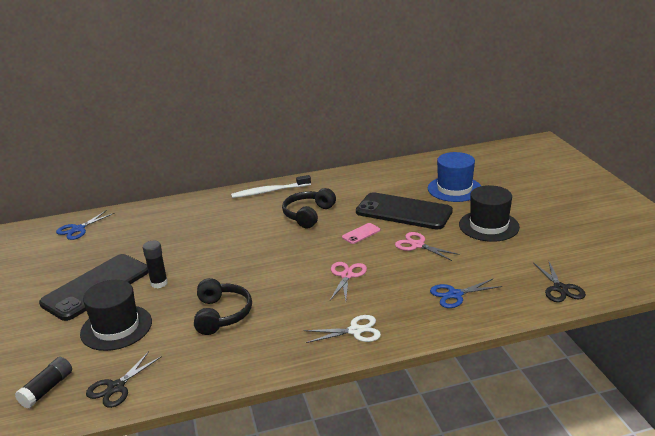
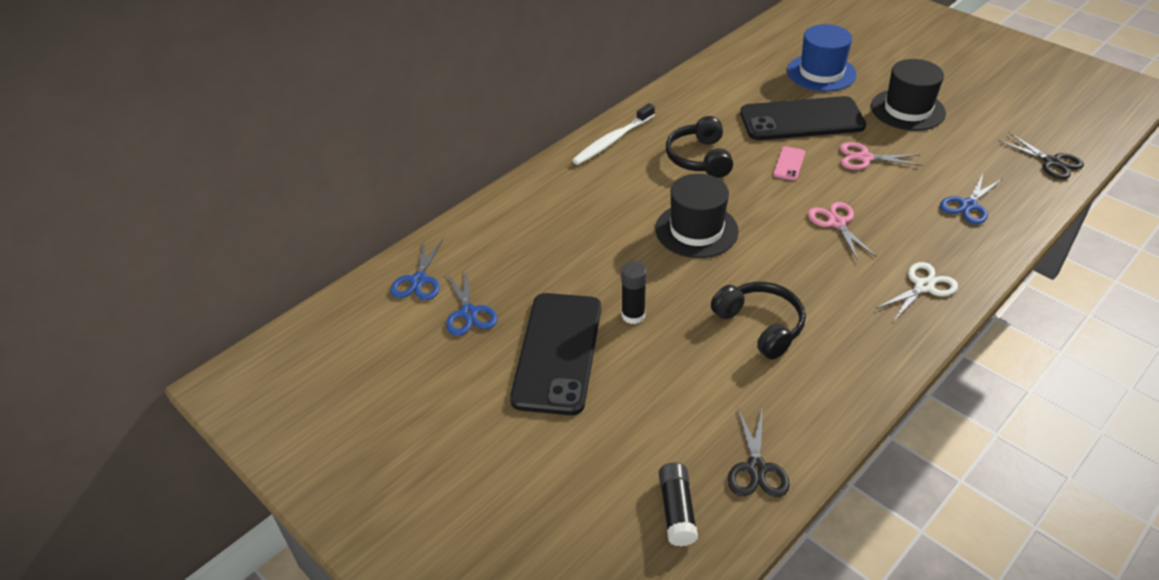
camera: 30 degrees left, 15 degrees up
(80, 252) = (469, 313): none -> blue scissors
(116, 327) = (656, 395): black hat -> black hat (696, 230)

